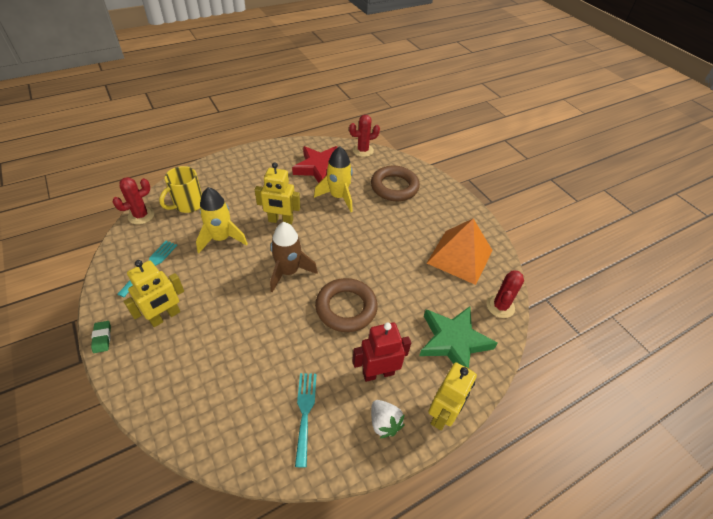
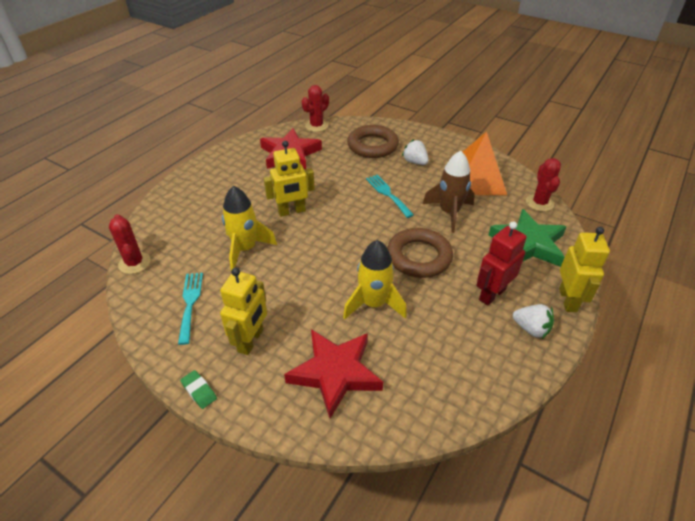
camera: 25 degrees left, 5 degrees down
(141, 215) = (134, 263): red cactus -> red cactus turned 45 degrees counterclockwise
(188, 205) = (179, 233): yellow mug -> none
(199, 375) = (335, 373): none -> red star
(288, 272) = (339, 250): brown rocket -> brown rocket (449, 213)
(305, 412) = (460, 354): turquoise fork -> turquoise fork (387, 194)
(338, 197) = (329, 171): yellow rocket -> yellow rocket (374, 304)
(418, 217) = (415, 162): none -> white strawberry

